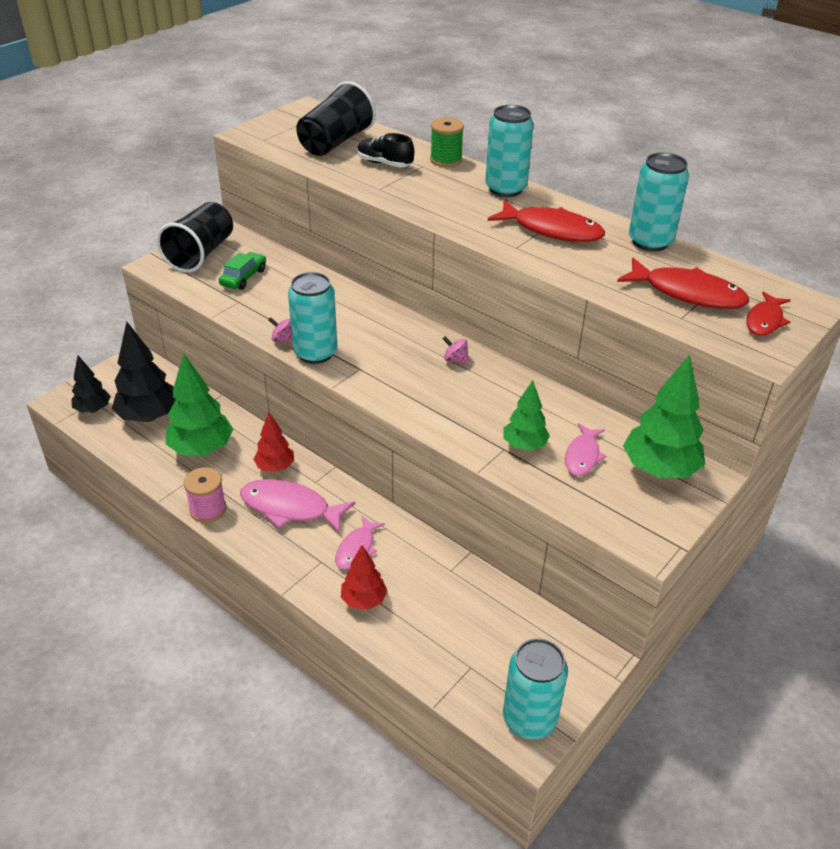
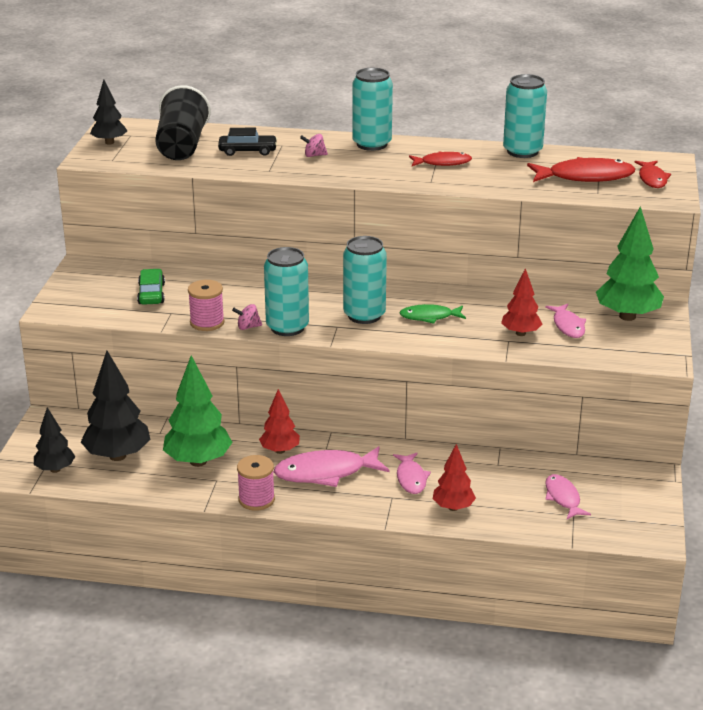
camera: 30 degrees left, 10 degrees down
(200, 254) = (85, 288): black cup -> none
(255, 322) = (207, 322): none -> pink spool
(282, 122) = (109, 142): none -> black tree
(384, 163) = (248, 151): black shoe -> black car
(446, 160) = (296, 135): green spool -> none
(454, 391) = (429, 317): none -> green fish
(455, 360) = (406, 296): pink spinning top -> pink spinning top (314, 155)
(478, 641) = (563, 498): none -> pink fish
(524, 445) = (520, 333): green tree -> red tree
(529, 719) = (643, 526): turquoise can -> turquoise can (364, 315)
(552, 230) = (443, 163): red fish -> red fish, size x0.60

